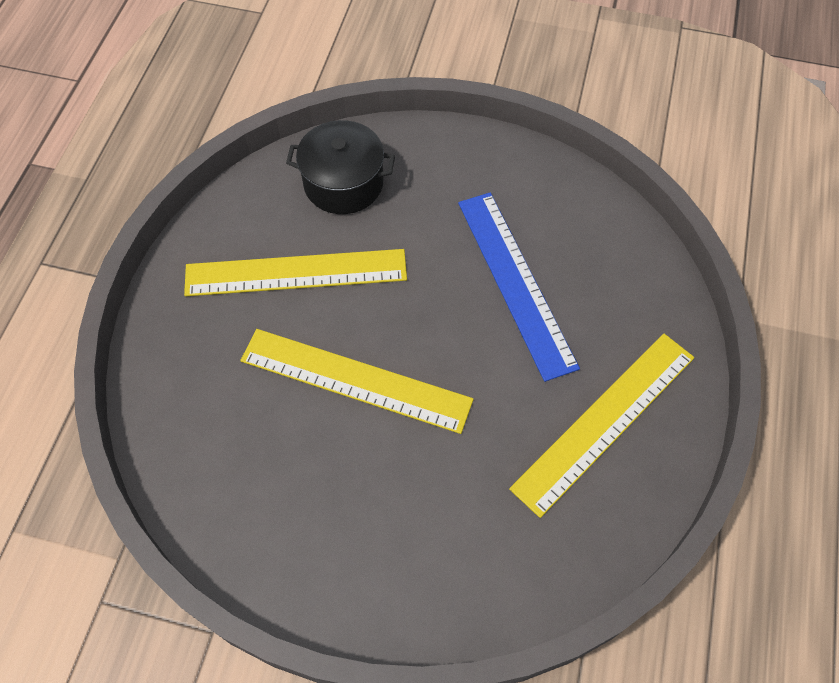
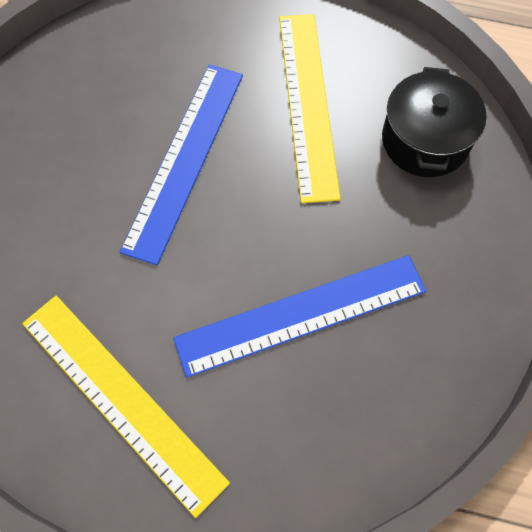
camera: 90 degrees right, 5 degrees up
(355, 380) = (184, 159): yellow ruler -> blue ruler

